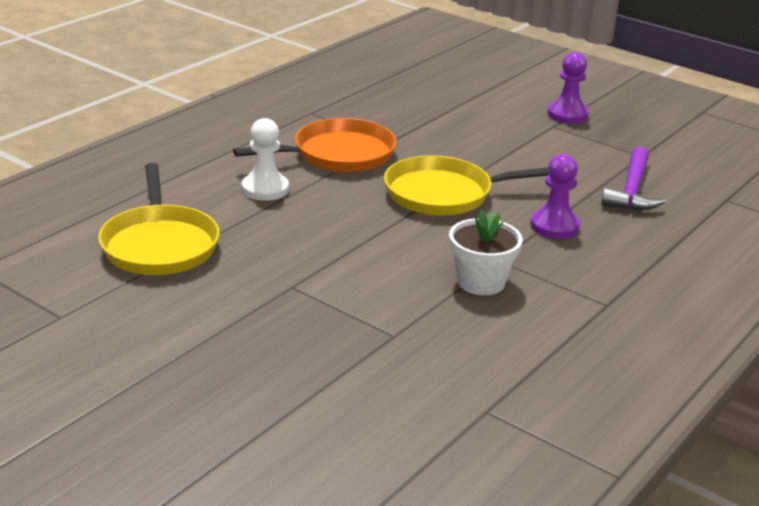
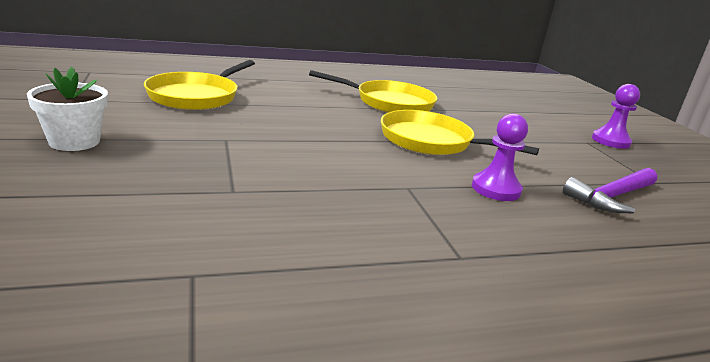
camera: 35 degrees right, 5 degrees down
(265, 189) = (311, 99): white pawn -> none
(338, 154) = (390, 103): orange pan -> yellow pan
(480, 282) = (366, 193): white flower pot -> white flower pot (74, 141)

